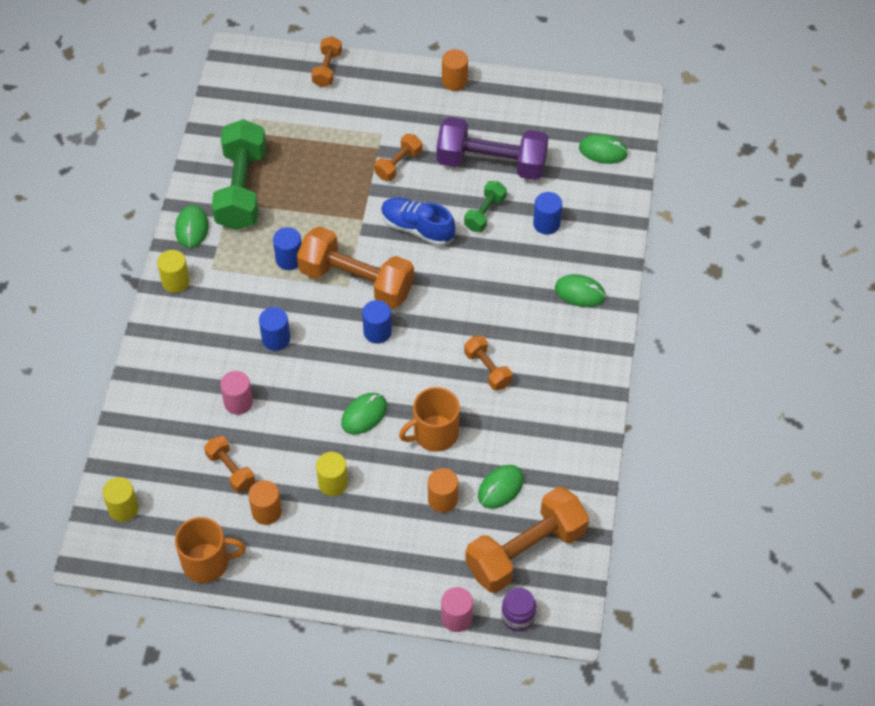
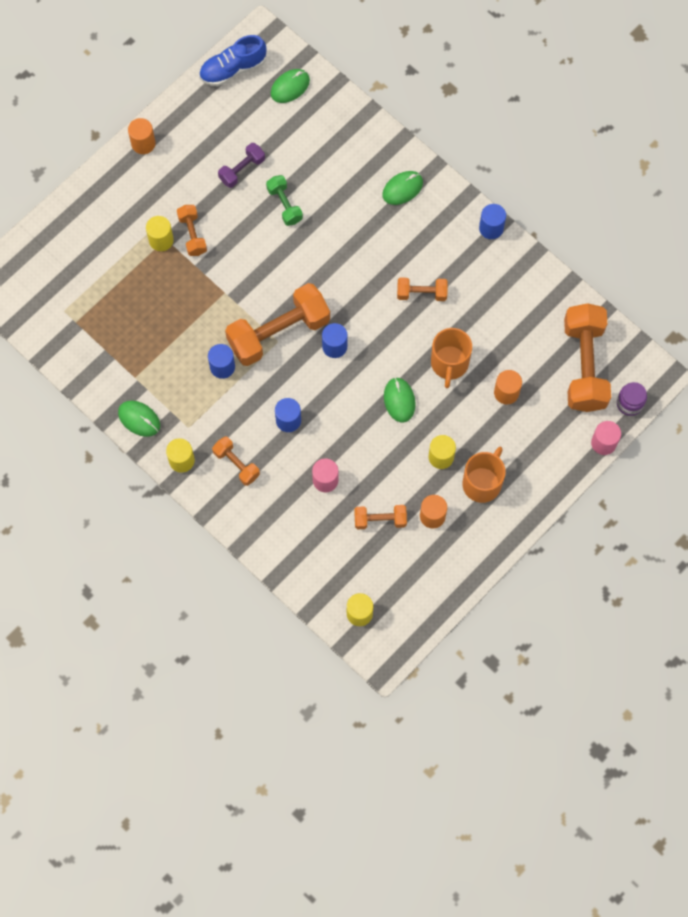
camera: 55 degrees left, 15 degrees up
(207, 562) = (445, 581): orange mug -> orange mug (482, 483)
(241, 189) = (129, 360): green dumbbell -> none
(327, 69) = (57, 226): orange dumbbell -> orange dumbbell (236, 464)
(374, 146) = (161, 240): none -> yellow cylinder
(417, 228) = (262, 260): blue shoe -> blue shoe (233, 69)
(491, 163) = (242, 170): purple dumbbell -> purple dumbbell, size x0.50
(500, 488) = (524, 349): green mouse -> none
(546, 224) = (326, 170): blue cylinder -> blue cylinder (491, 228)

